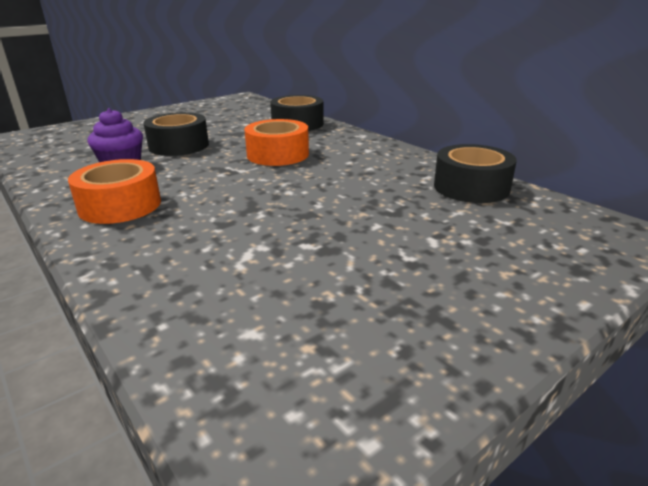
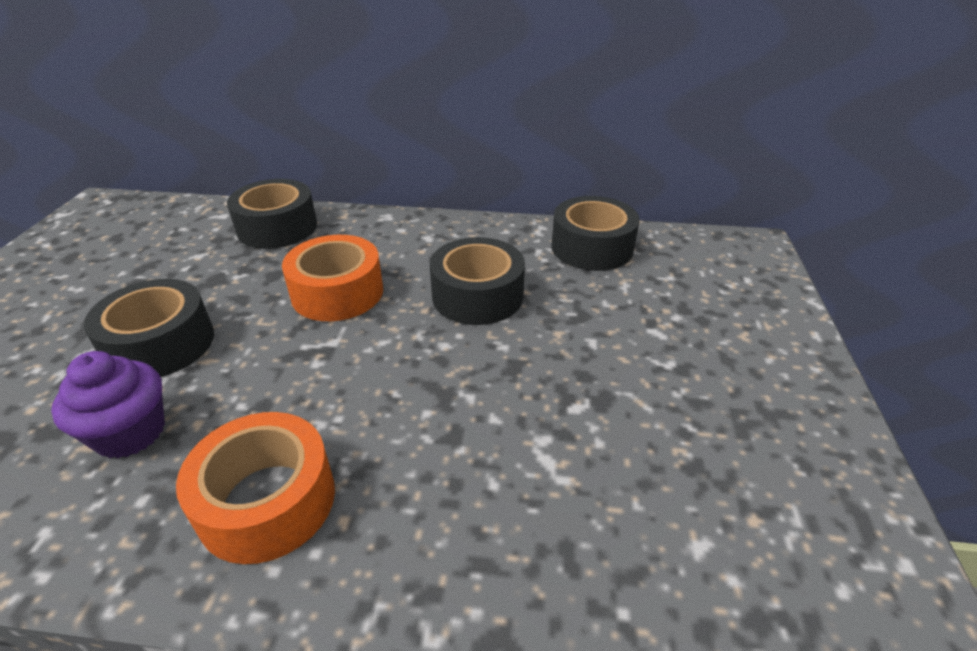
camera: 45 degrees left, 10 degrees up
(346, 181) = (477, 296): none -> black tape

